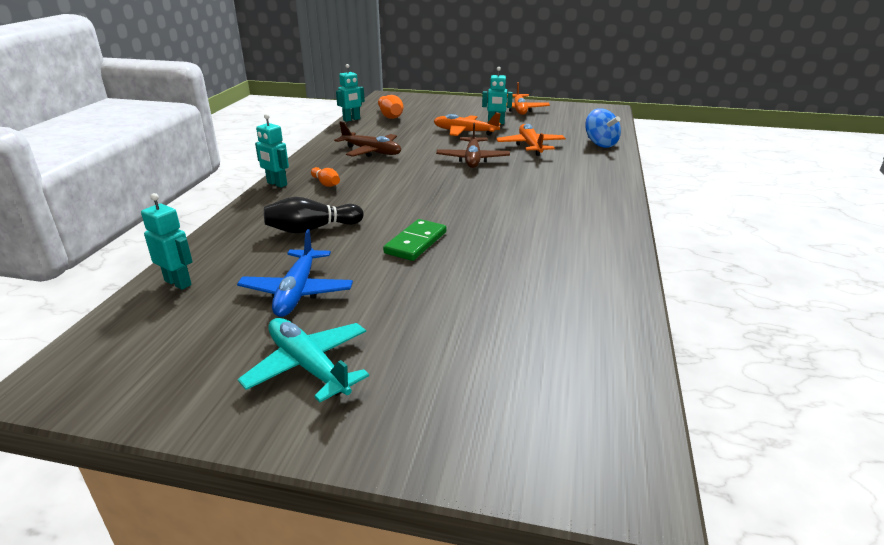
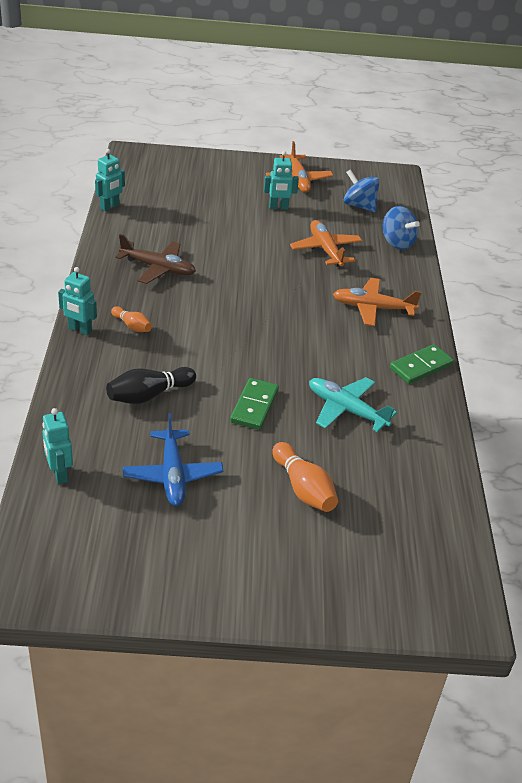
camera: 15 degrees left, 10 degrees up
(178, 283) = (59, 474): turquoise robot -> turquoise robot turned 135 degrees counterclockwise
(308, 366) = (217, 550): turquoise plane -> turquoise plane (346, 410)
(390, 116) = (152, 197): orange bowling pin -> orange bowling pin (303, 489)
(464, 132) = (248, 227): orange plane -> orange plane (372, 308)
(473, 159) = (271, 276): brown plane -> none
(570, 124) = (359, 206): none -> blue spinning top
(608, 223) = (421, 366): none -> green domino

